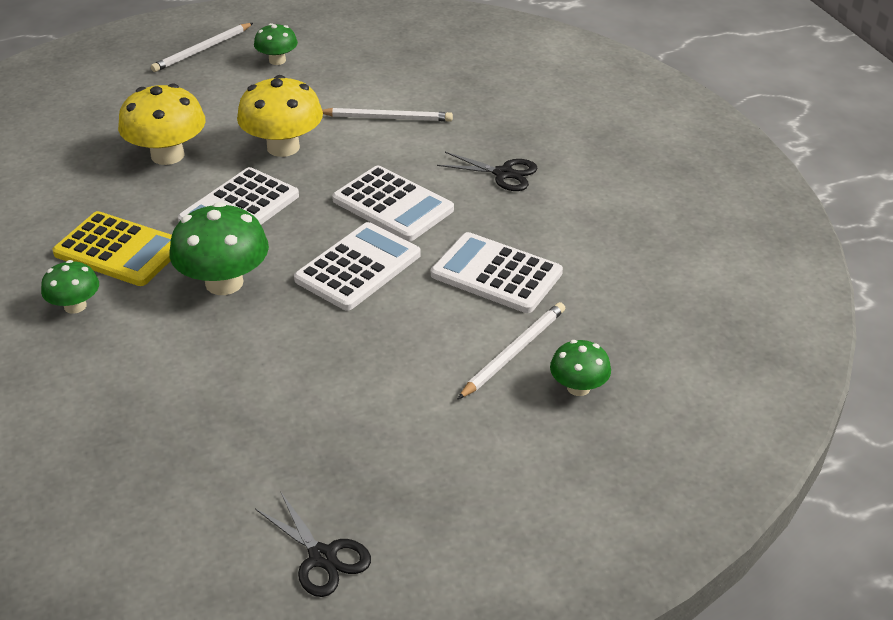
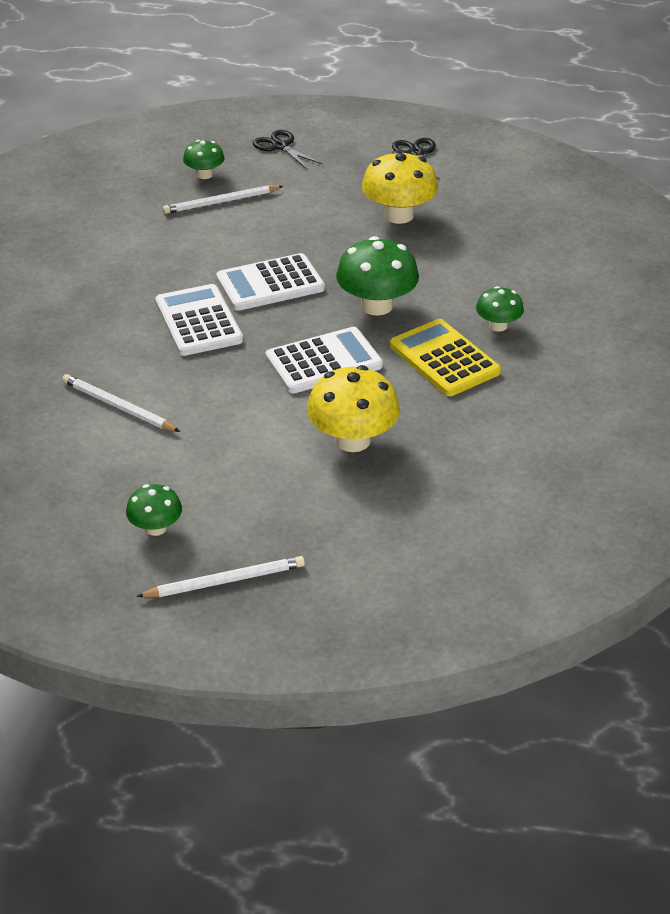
camera: 150 degrees left, 0 degrees up
(283, 147) = (240, 409): yellow mushroom -> yellow mushroom (399, 215)
(496, 274) = (178, 247): white calculator -> none
(503, 173) = (84, 316): black scissors -> black scissors (280, 146)

